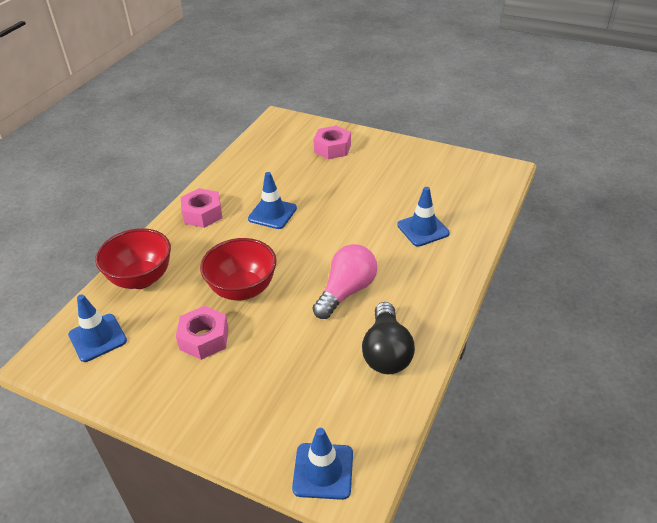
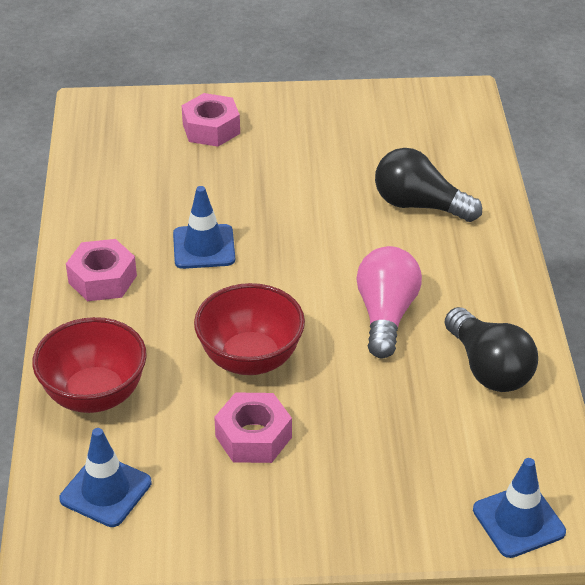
camera: 30 degrees left, 0 degrees up
(423, 229) = (419, 205): blue traffic cone -> black light bulb

